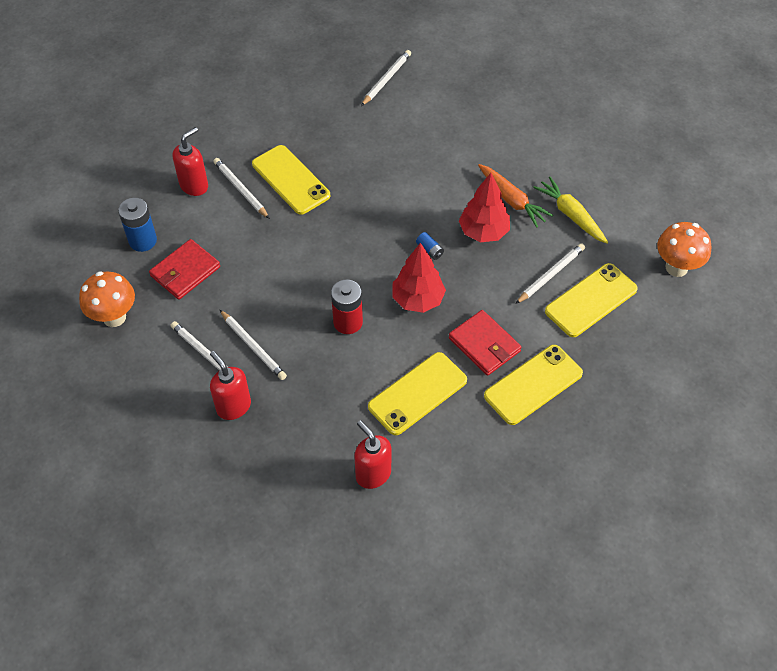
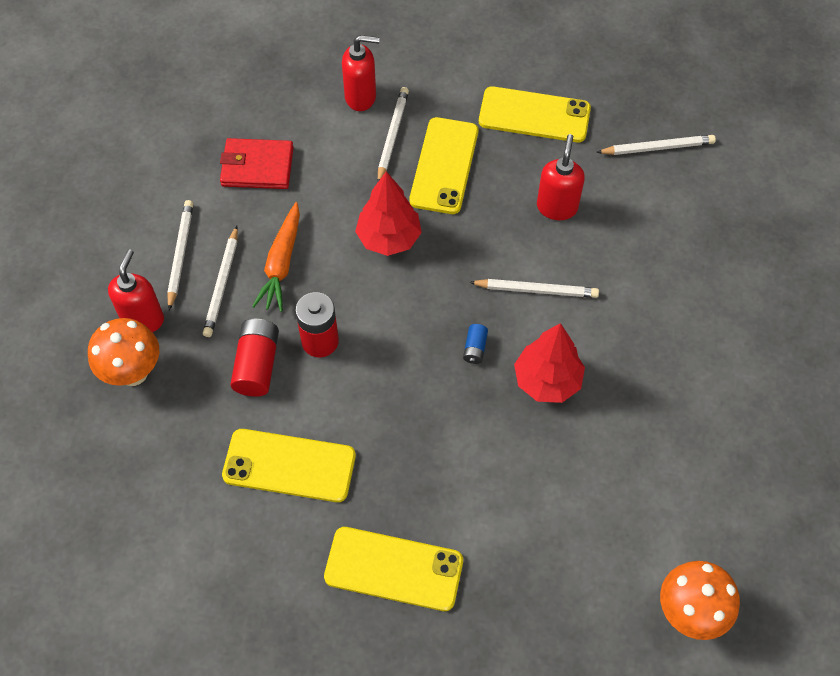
camera: 50 degrees right, 5 degrees up
(114, 317) = (160, 154): orange mushroom -> orange mushroom (133, 372)
(143, 241) = (261, 108): blue battery -> none
(331, 365) = (257, 365): none -> red battery
(373, 474) = (164, 493): red soap dispenser -> red soap dispenser (557, 207)
(418, 299) = (403, 383): red tree -> red tree (389, 238)
(484, 344) = (403, 485): red wallet -> none
(511, 200) = (616, 377): orange carrot -> orange carrot (281, 263)
(550, 275) = (553, 486): white pencil -> white pencil (536, 290)
(571, 215) = (654, 450): yellow carrot -> none
(591, 300) = (557, 551): yellow phone -> yellow phone (534, 115)

